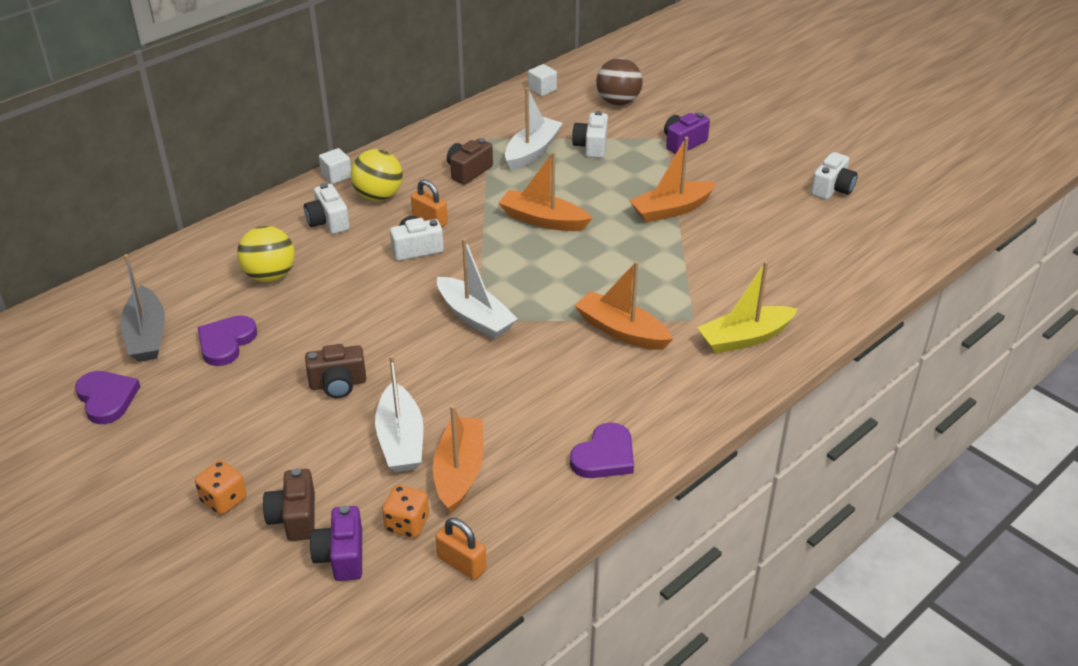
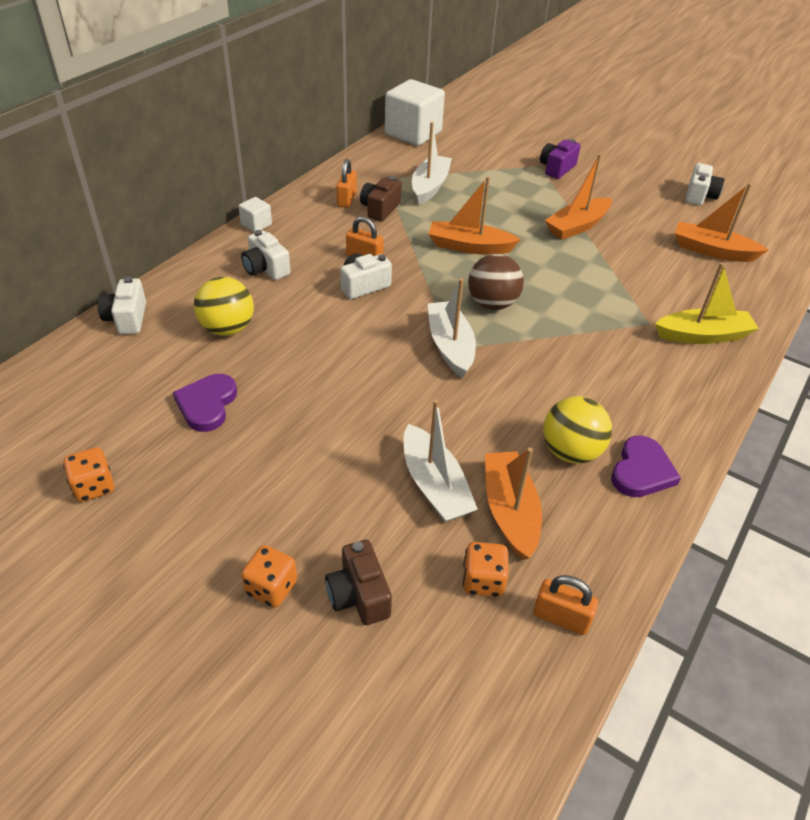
camera: 15 degrees left, 5 degrees up
(107, 398) = (94, 487): purple heart -> orange dice
(146, 335) = (116, 408): grey boat -> none
(338, 384) = (343, 433): brown camera -> none
(341, 556) = (429, 633): purple camera -> none
(378, 196) = (305, 240): yellow ball -> yellow ball (570, 451)
(438, 157) = (347, 199): none -> orange padlock
(475, 317) = (450, 346): white boat -> white boat turned 135 degrees counterclockwise
(542, 89) = (413, 133): white cube -> white cube, size x2.24
(591, 146) = (480, 178): white camera -> white camera (127, 318)
(618, 102) = (484, 139): brown ball -> brown ball (492, 304)
(621, 331) = (592, 342): orange boat -> orange boat (712, 251)
(744, 338) = (703, 335): yellow boat -> yellow boat turned 150 degrees counterclockwise

